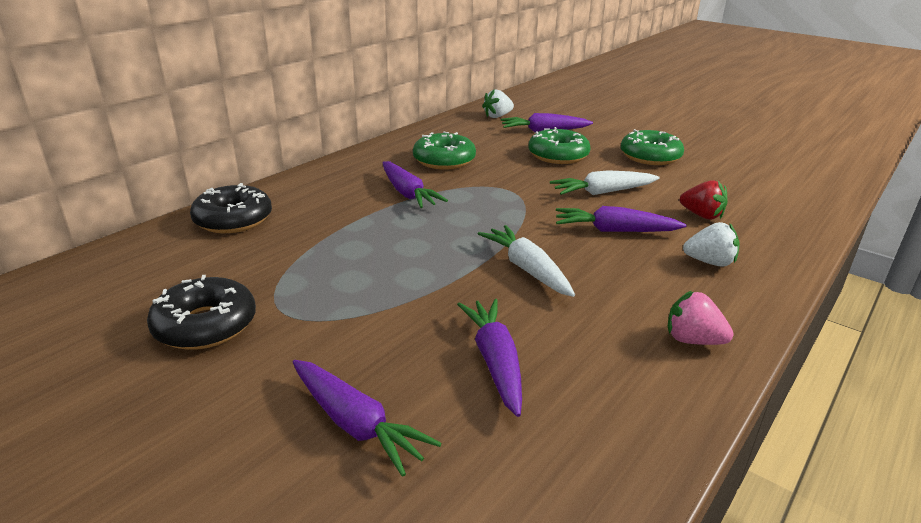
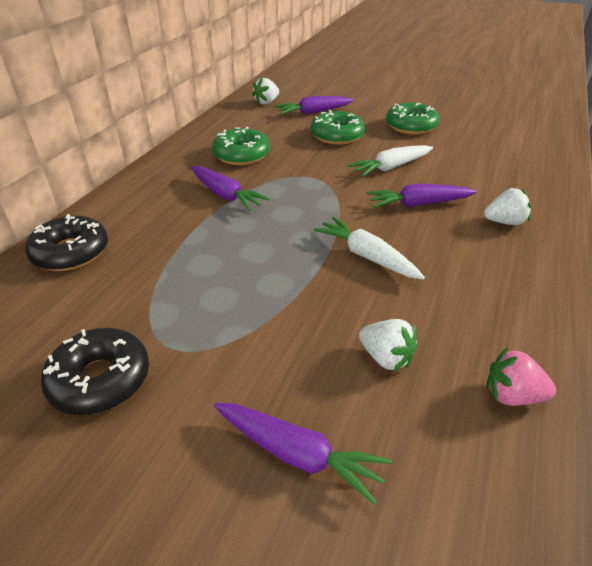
camera: 15 degrees left, 10 degrees up
(495, 362) = (386, 357): purple carrot -> white strawberry
(692, 340) = (528, 300): pink strawberry -> pink strawberry (512, 395)
(701, 215) = (477, 178): red strawberry -> none

